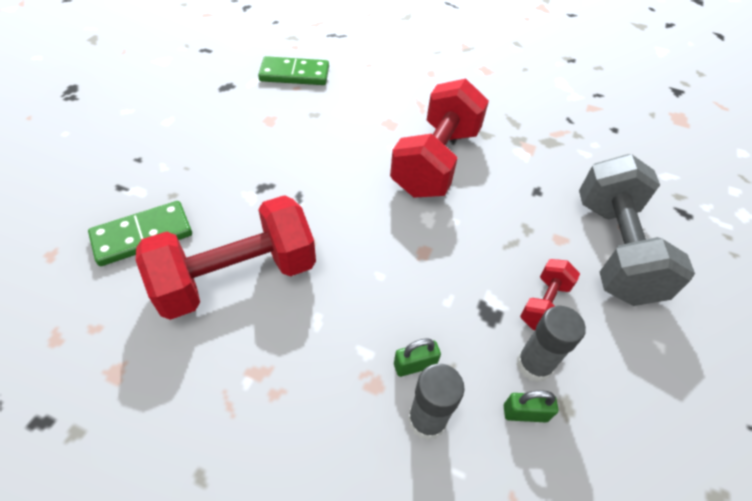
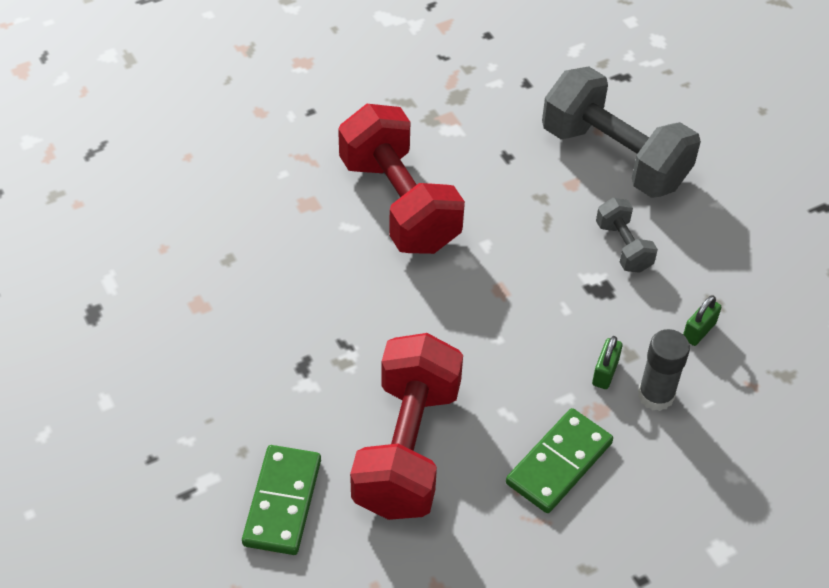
camera: 50 degrees left, 0 degrees up
(294, 74) = (136, 236): green domino -> green domino (559, 463)
(534, 365) = (667, 295): grey glue stick -> none
(544, 304) = (623, 247): red dumbbell -> grey dumbbell

